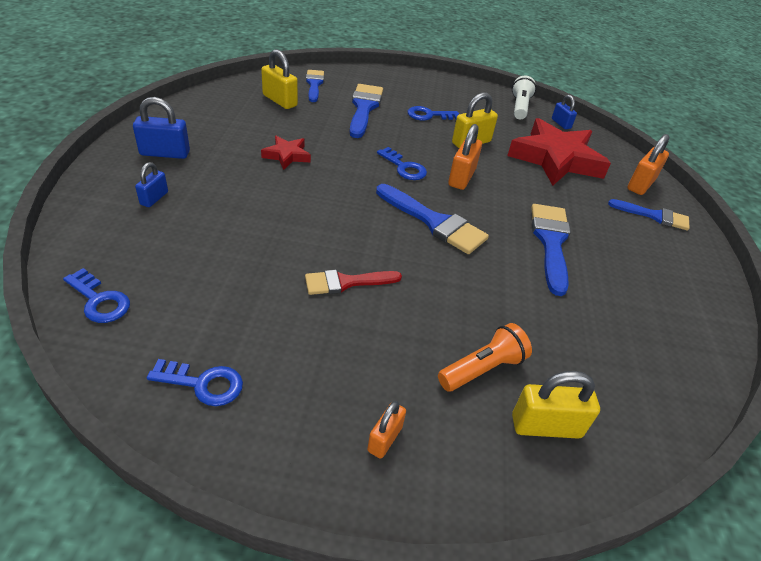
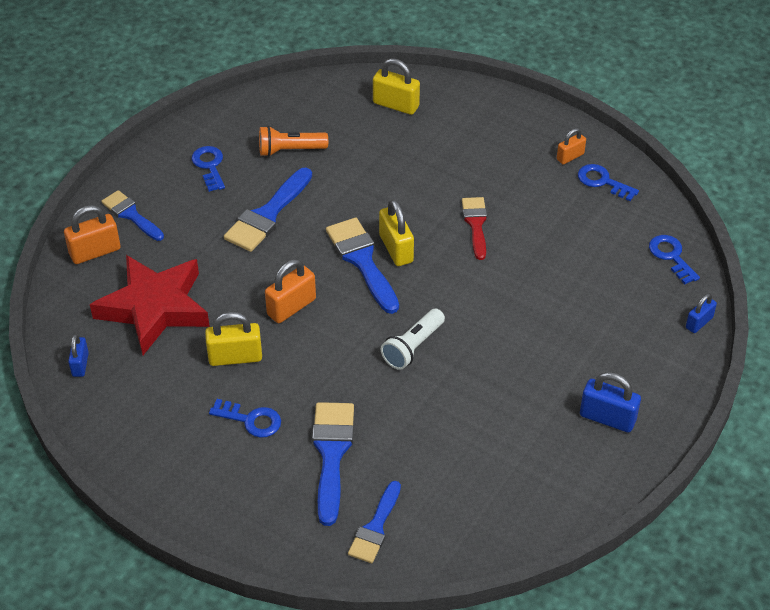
camera: 150 degrees left, 5 degrees up
(154, 198) = (623, 352): blue padlock -> blue padlock (699, 323)
(280, 100) = (441, 495): yellow padlock -> yellow padlock (396, 249)
(287, 155) = (471, 384): red star -> none
(346, 282) = (475, 224): red brush -> red brush turned 105 degrees counterclockwise
(364, 108) = (331, 454): blue brush -> blue brush turned 150 degrees clockwise
(385, 439) = (500, 125): orange padlock -> orange padlock (570, 157)
(404, 167) = (346, 336): blue key -> blue key (209, 166)
(483, 369) = (411, 142): orange flashlight -> orange flashlight (290, 150)
(519, 107) = (104, 410): white flashlight -> white flashlight (413, 347)

